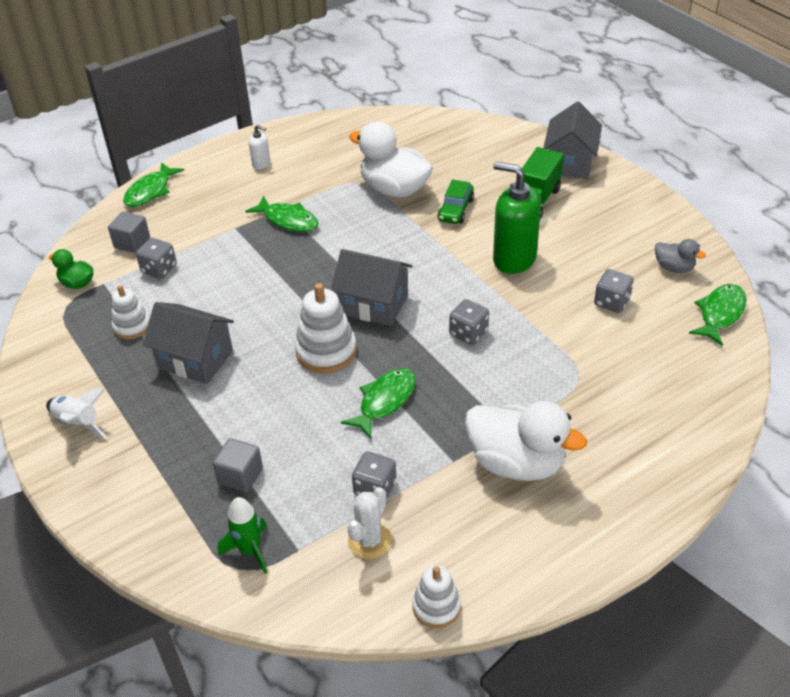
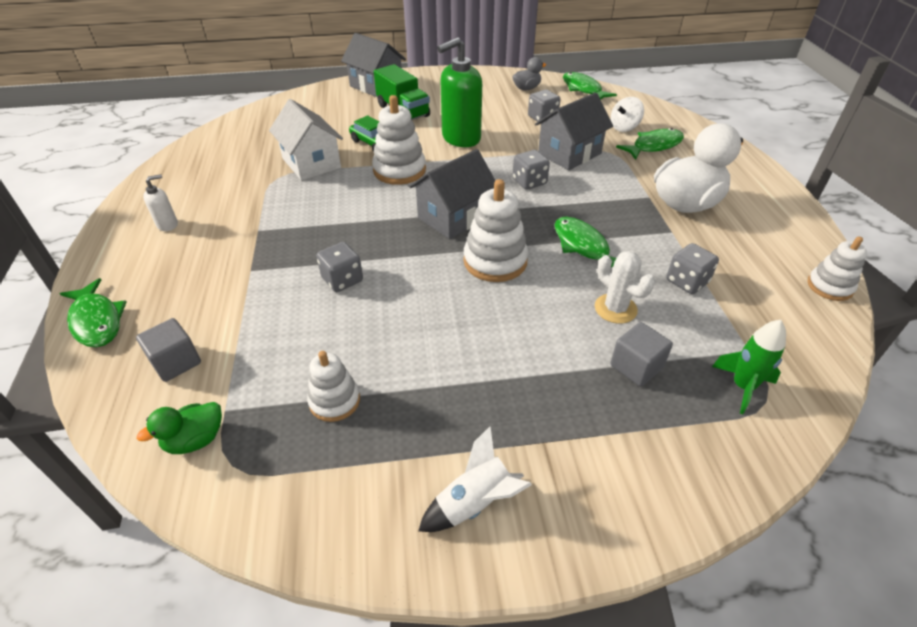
camera: 65 degrees left, 0 degrees up
(159, 269) = (254, 349): grey dice -> grey dice (342, 280)
(195, 359) = (437, 357): grey house -> grey house (569, 154)
(288, 220) = (281, 232): green fish -> green fish (654, 146)
(369, 540) = (749, 302): white cactus -> white cactus (615, 309)
(394, 189) = (311, 163): white duck -> white house
(423, 243) = (399, 170): none -> white stacking toy
(650, 374) = (624, 128): none -> white spinning top

